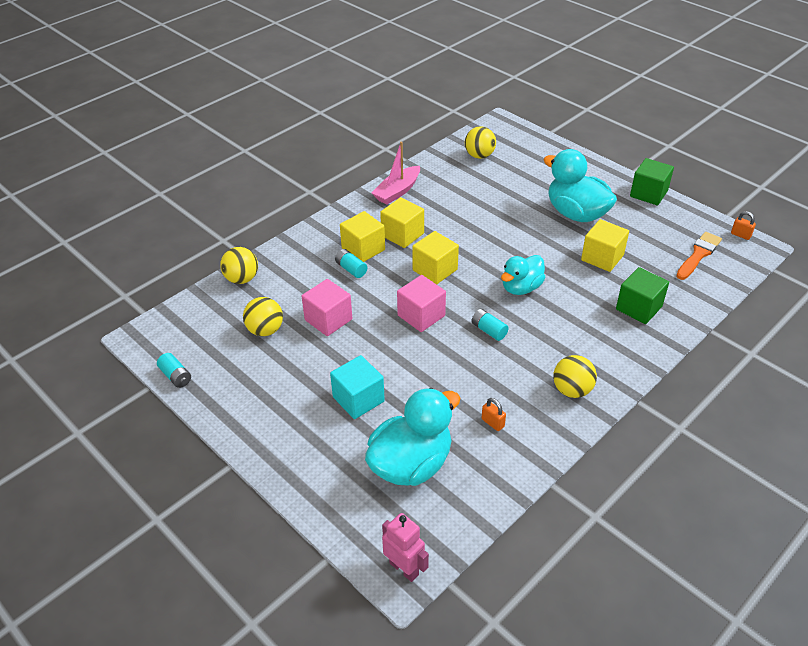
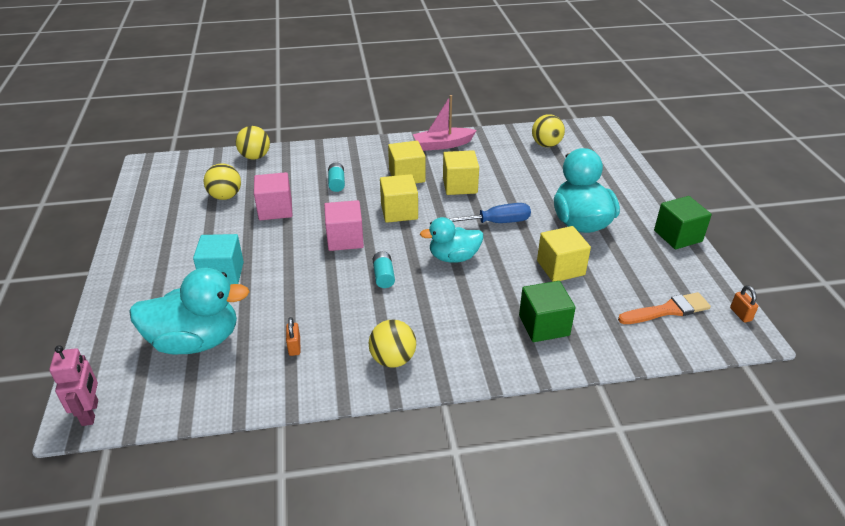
camera: 35 degrees right, 5 degrees down
(176, 376) = (134, 198): turquoise battery -> none
(363, 249) = (363, 173): yellow cube -> yellow cube (460, 186)
(518, 243) = (496, 222): none -> blue screwdriver

